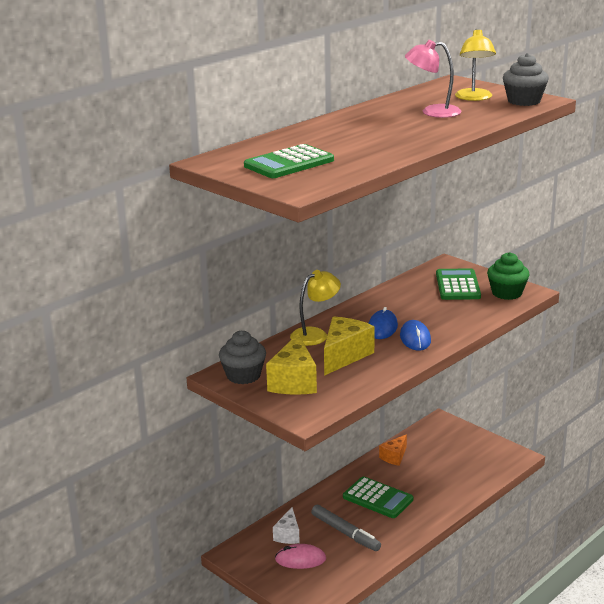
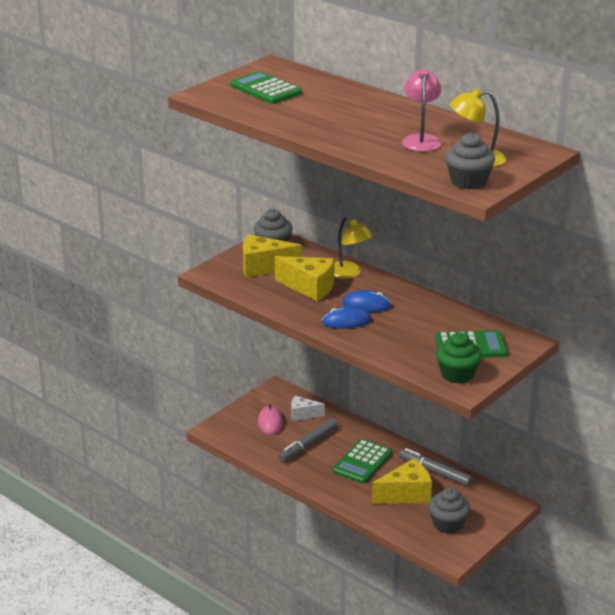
camera: 85 degrees right, 5 degrees up
(394, 457) = (434, 472): orange cheese -> grey marker
(430, 475) = (406, 494): none -> yellow cheese
(472, 455) = (448, 524): none -> grey cupcake

